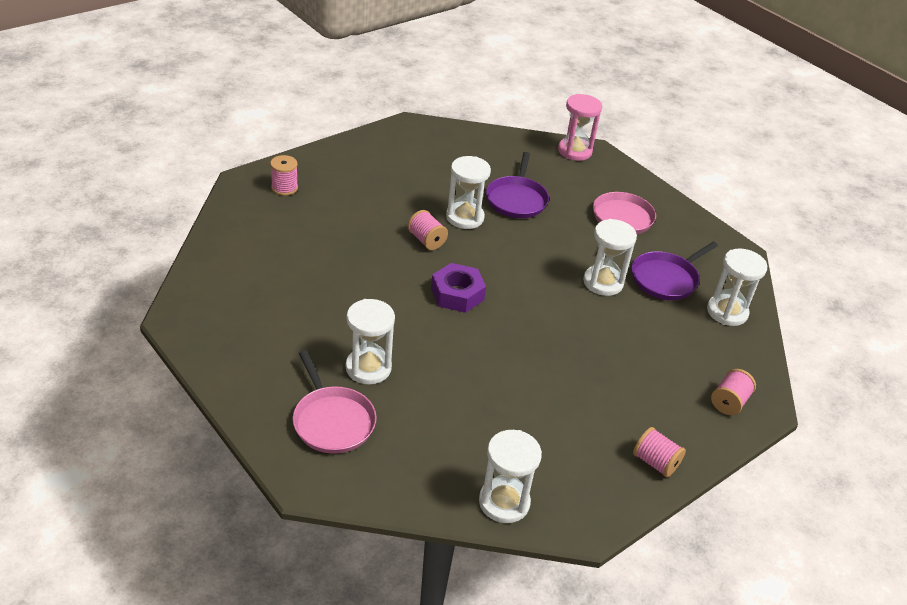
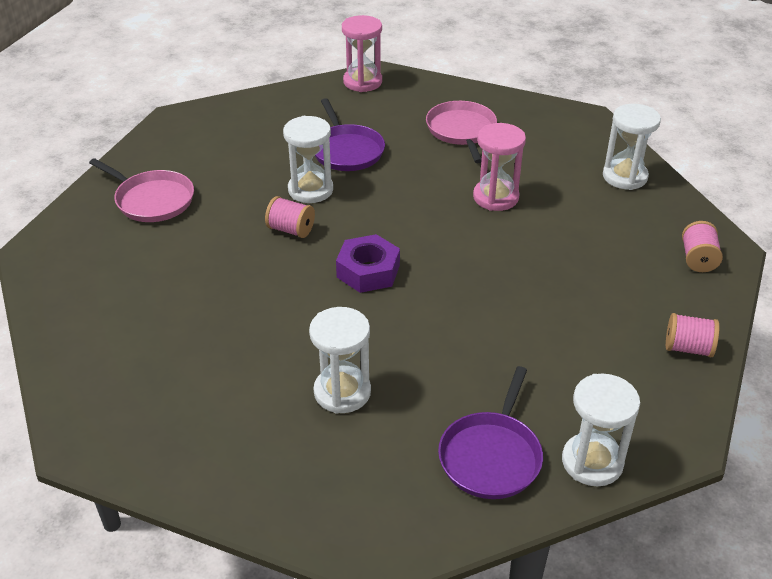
camera: 25 degrees left, 0 degrees up
(284, 188) = (88, 239): pink spool -> none
(332, 421) = (352, 469): pink pan -> pink pan (152, 200)
(603, 282) = (495, 197): white hourglass -> pink hourglass
(666, 279) = (548, 169): purple pan -> purple pan (491, 456)

